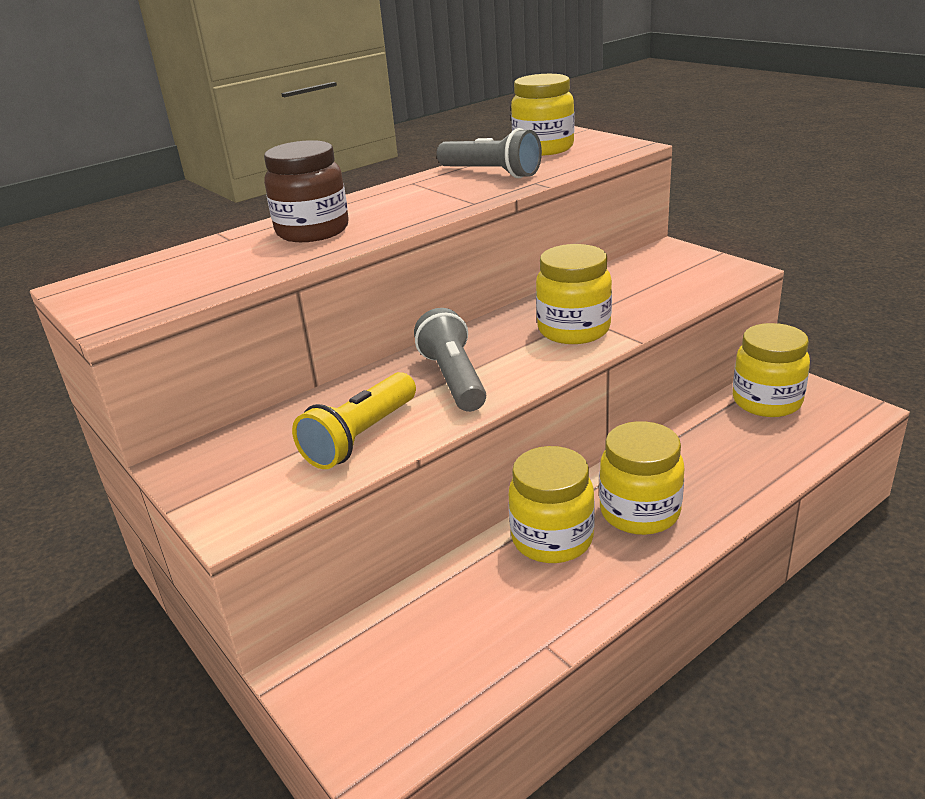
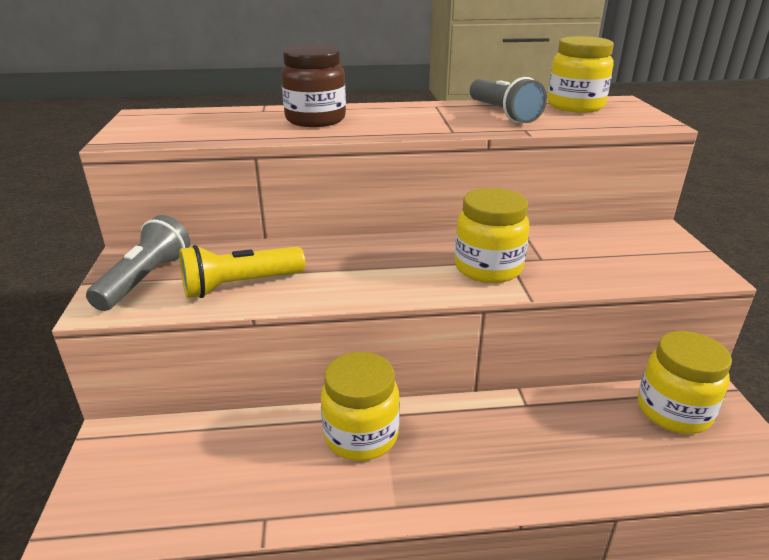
camera: 30 degrees right, 0 degrees up
(453, 379) = (352, 270): grey flashlight -> grey flashlight (146, 279)
(639, 512) = (450, 451): yellow jar -> none

